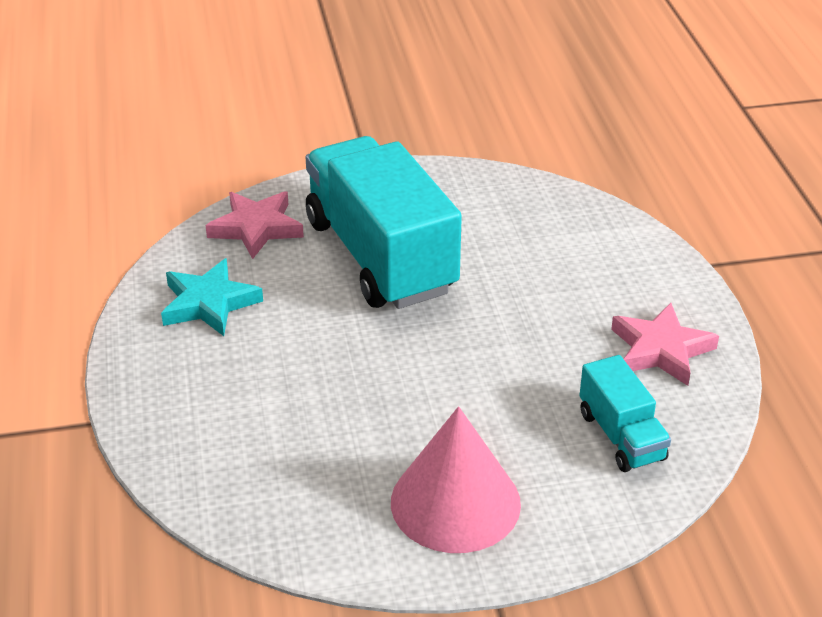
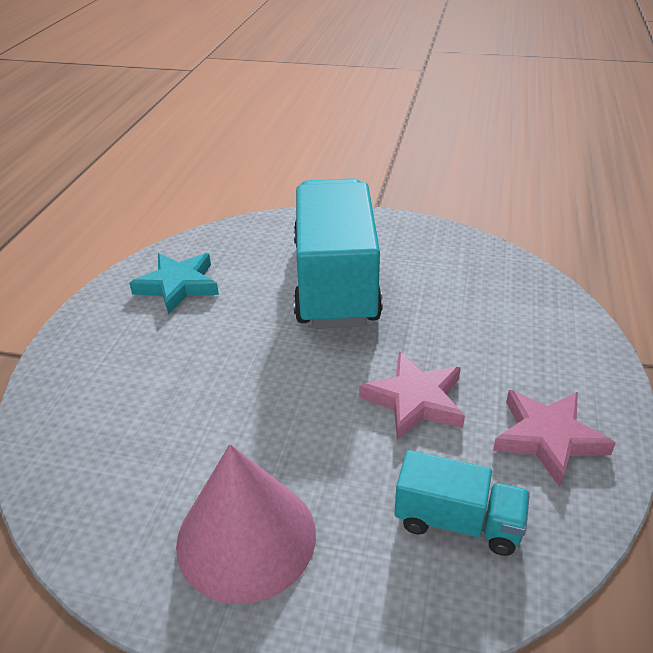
camera: 25 degrees right, 0 degrees up
(256, 228) = (255, 238): pink star -> pink star (415, 400)
(621, 436) = (457, 521): turquoise truck -> turquoise truck turned 75 degrees counterclockwise

